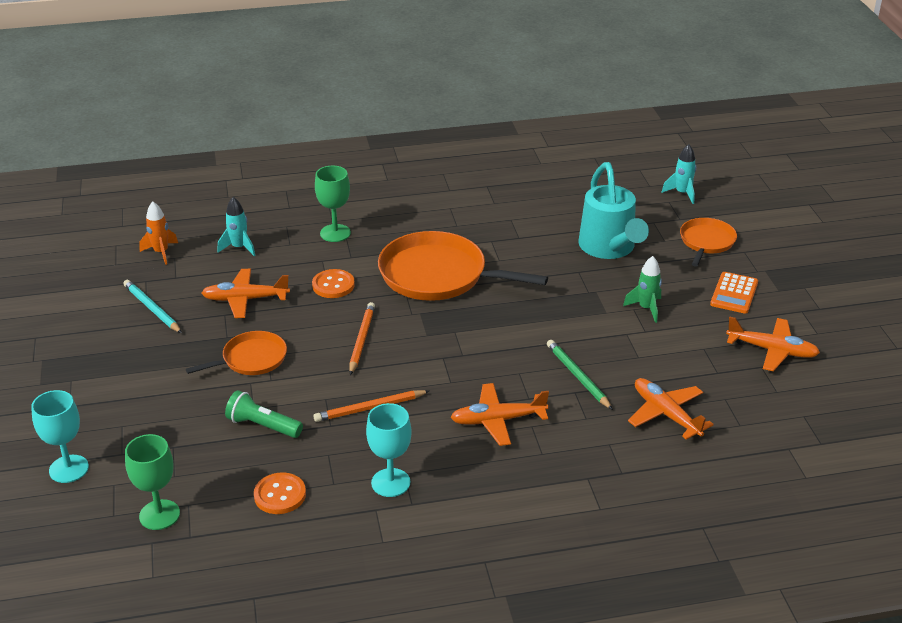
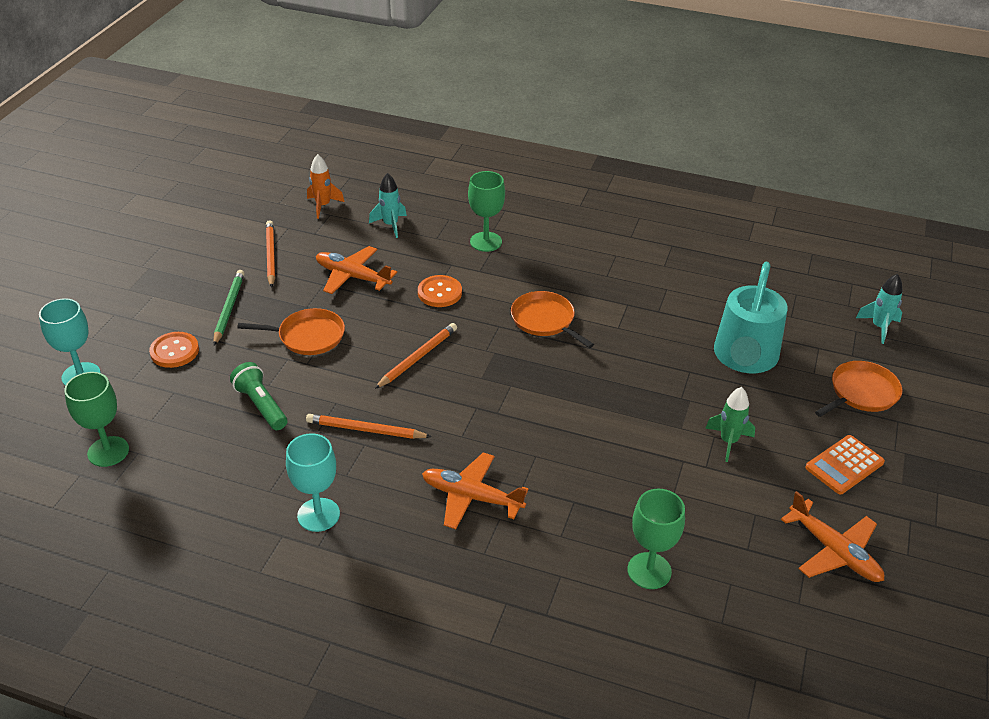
camera: 30 degrees right, 5 degrees up
(152, 309) = (270, 255): turquoise pencil -> orange pencil
(280, 495) = (216, 480): orange button -> orange button (174, 351)
(438, 275) = (545, 320): orange pan -> orange pan, size x0.55
(578, 376) = (591, 486): green pencil -> green pencil (229, 309)
(666, 414) = (649, 571): orange plane -> green goblet

